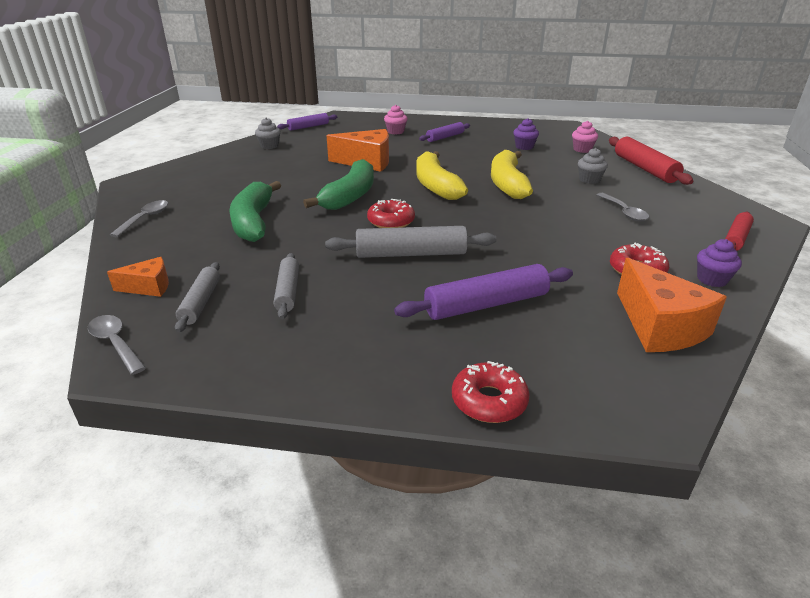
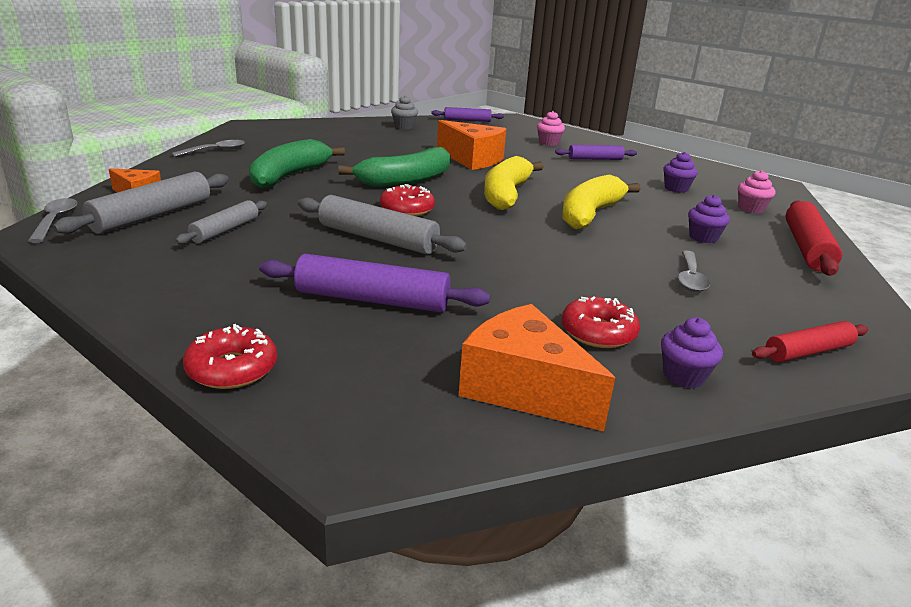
camera: 30 degrees right, 5 degrees down
(201, 302) = (152, 216): grey rolling pin -> grey rolling pin, size x1.61
(589, 180) = (703, 237): grey cupcake -> purple cupcake
(659, 326) = (523, 389): orange cheese -> orange cheese turned 120 degrees clockwise

